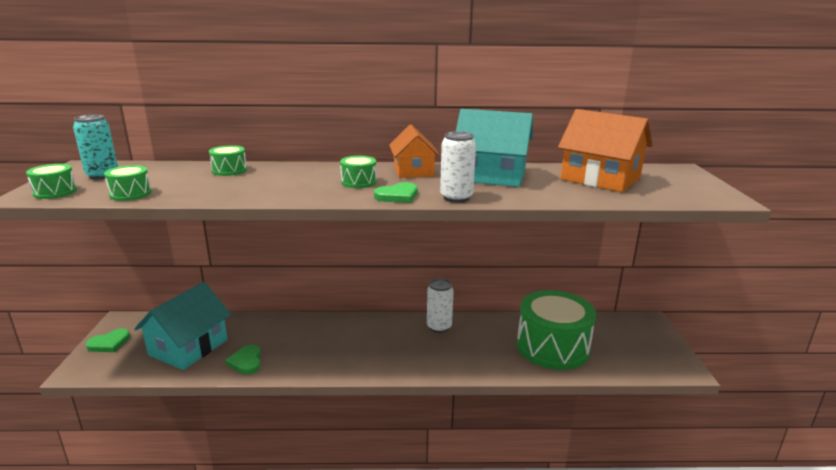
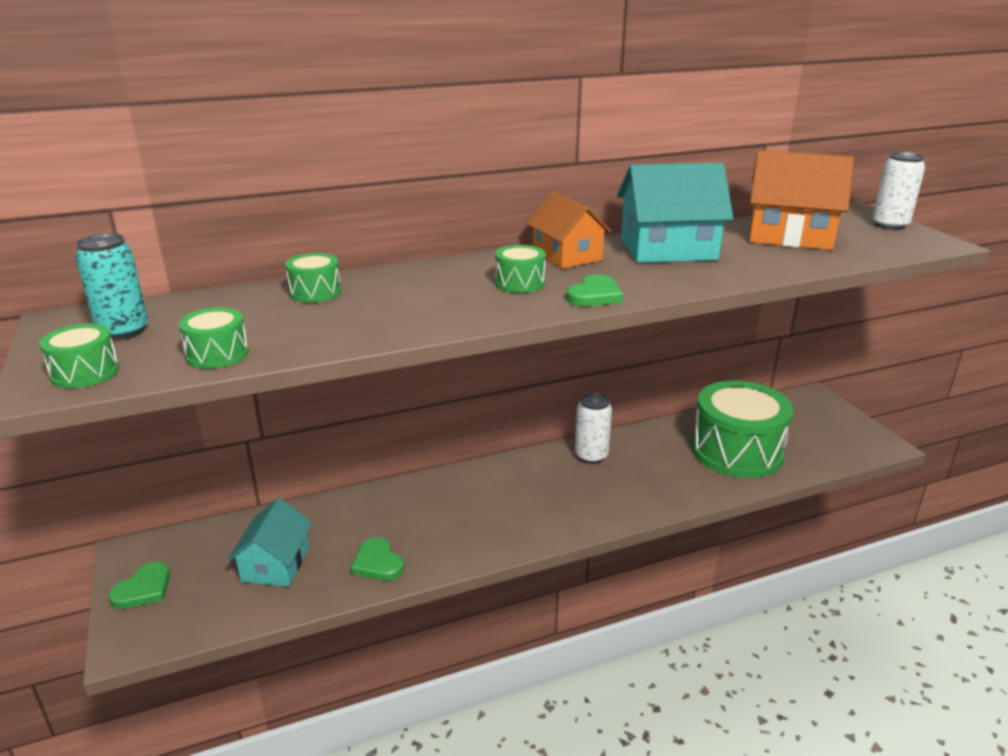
camera: 20 degrees left, 5 degrees up
(188, 347) = (275, 564): turquoise house -> turquoise house, size x0.67
(456, 197) = (666, 286): white can -> white can (889, 225)

